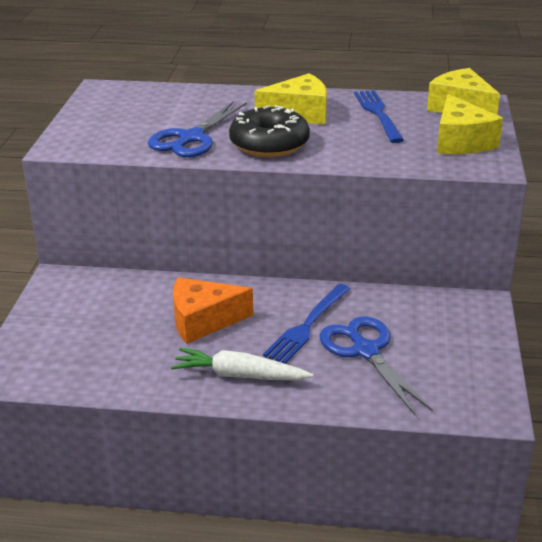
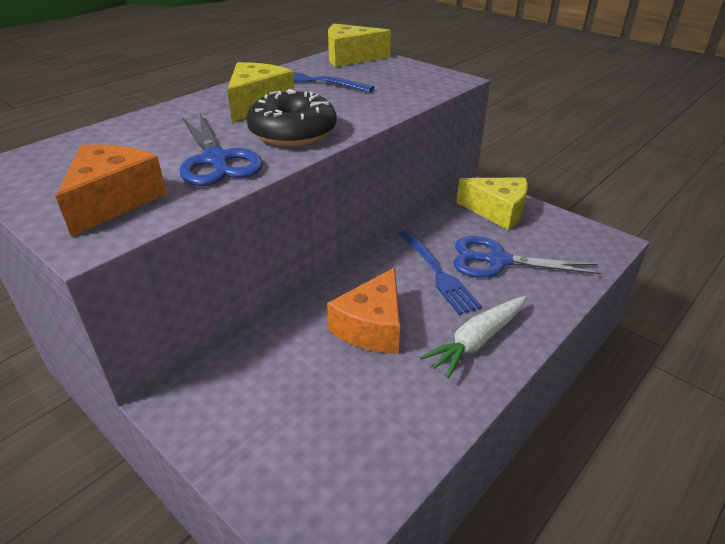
camera: 55 degrees left, 5 degrees up
(105, 134) = (114, 201): none -> orange cheese
(460, 142) = (402, 74): yellow cheese -> yellow cheese (497, 211)

